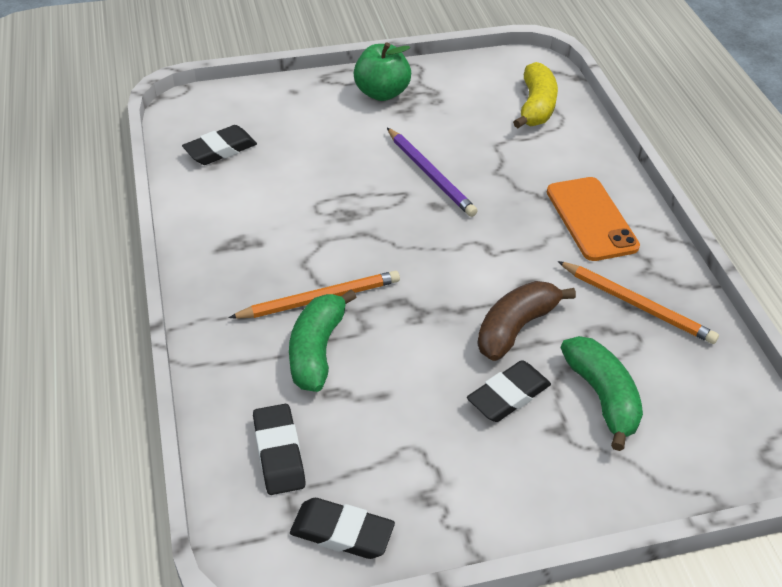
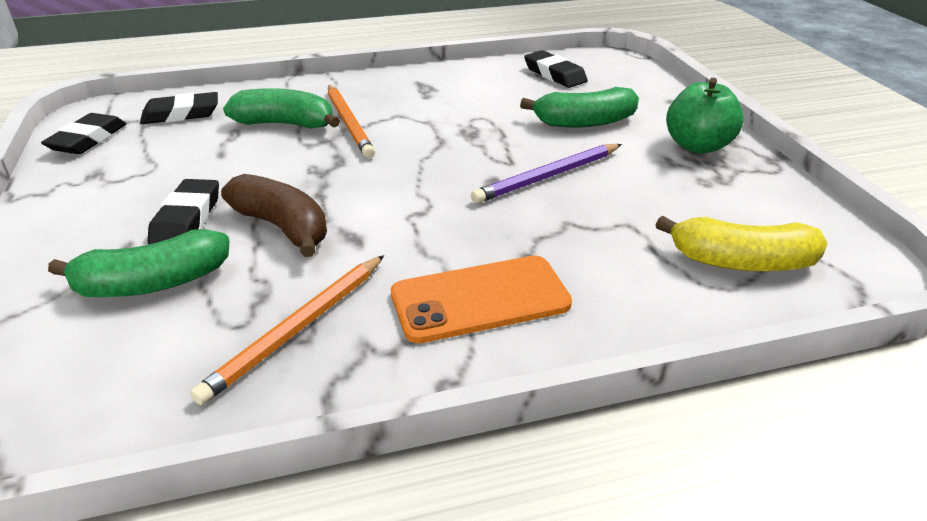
camera: 90 degrees right, 10 degrees down
(333, 144) = (584, 122): none -> green banana
(508, 395) = (187, 219): black eraser -> black eraser turned 45 degrees clockwise

